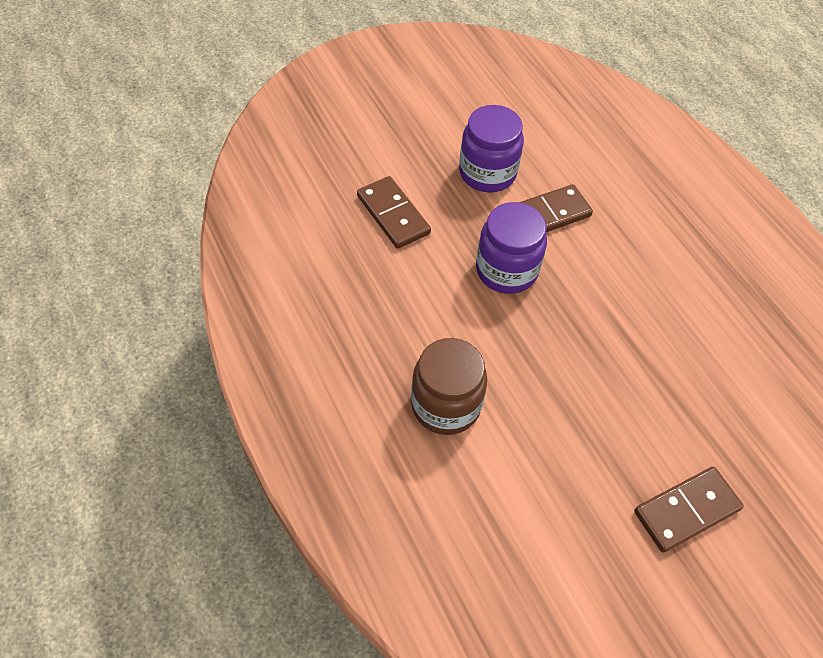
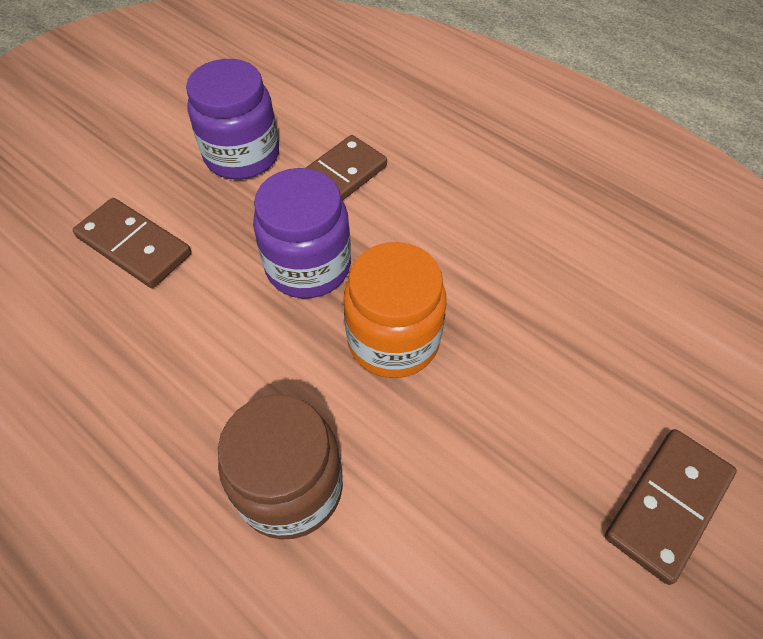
camera: 20 degrees left, 0 degrees up
(546, 341) = (393, 340): none -> orange jar

